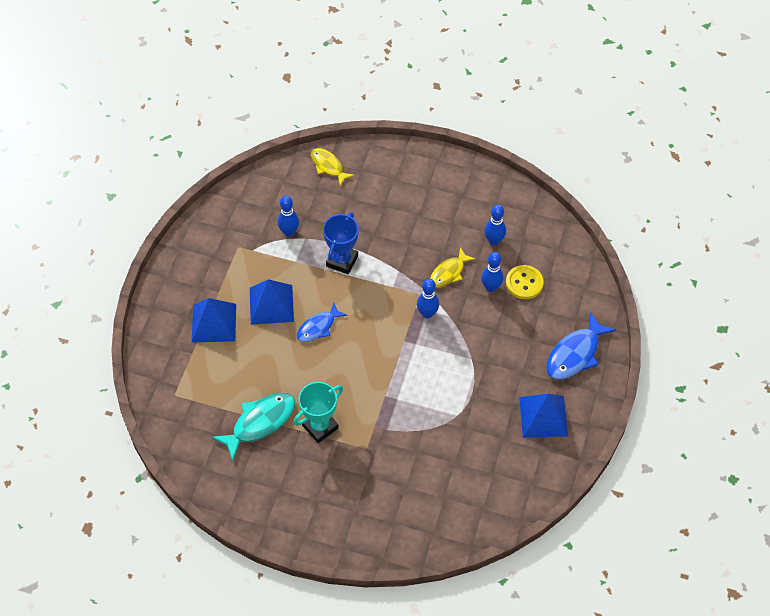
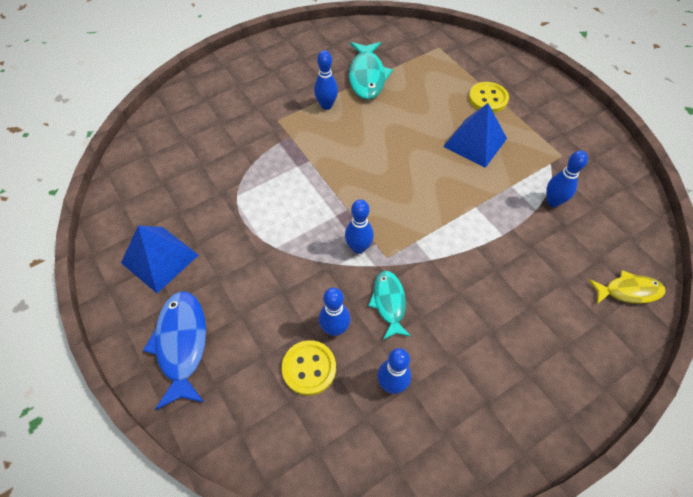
camera: 130 degrees right, 0 degrees up
(214, 322) = (488, 99): blue pyramid -> yellow button
(318, 327) = (421, 158): blue fish -> none
(320, 426) = (326, 105): turquoise trophy -> blue bowling pin
(342, 261) = (482, 221): blue trophy -> none
(449, 273) = (389, 303): yellow fish -> turquoise fish

